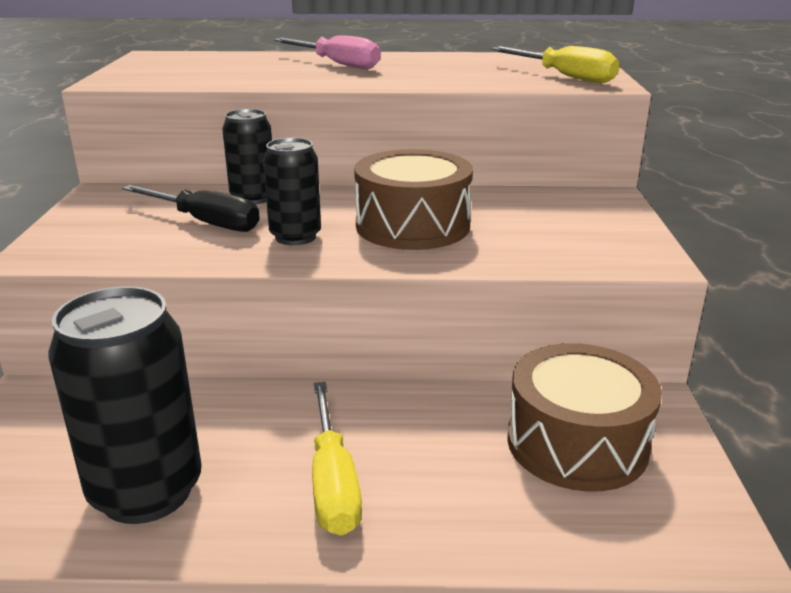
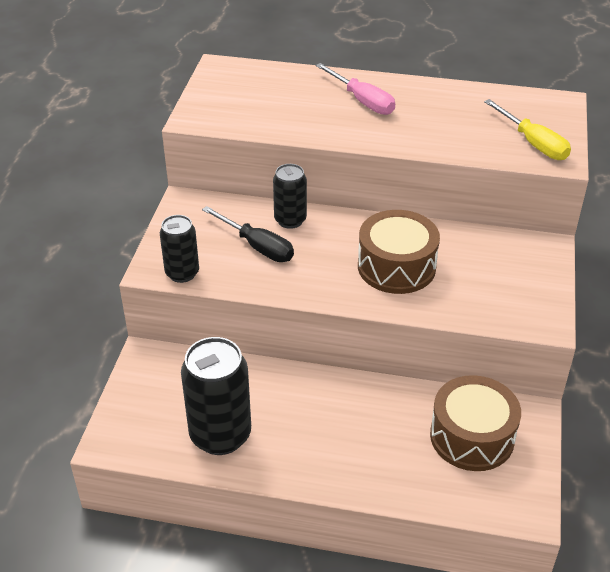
camera: 10 degrees right, 15 degrees up
(295, 237) = (316, 270): black can -> black can (182, 273)
(333, 482) = (323, 443): yellow screwdriver -> none

